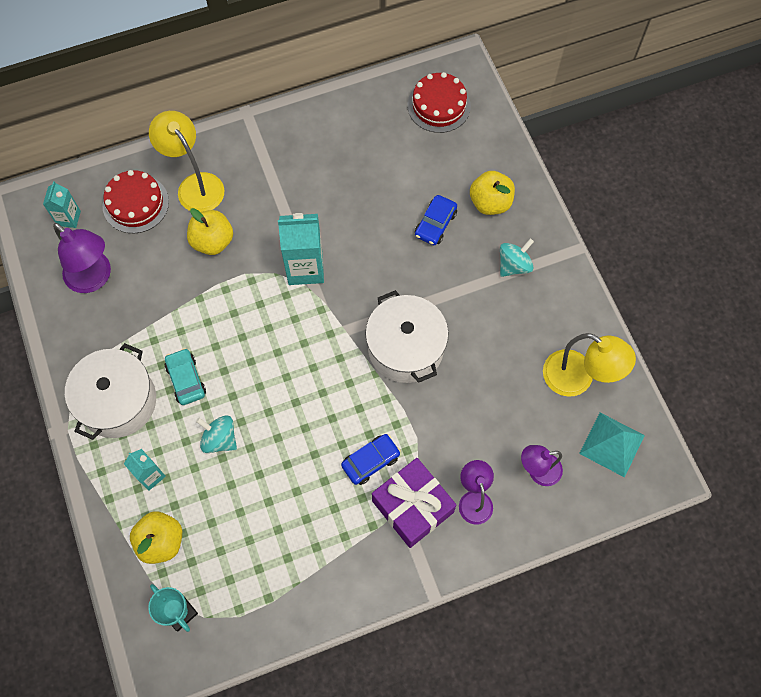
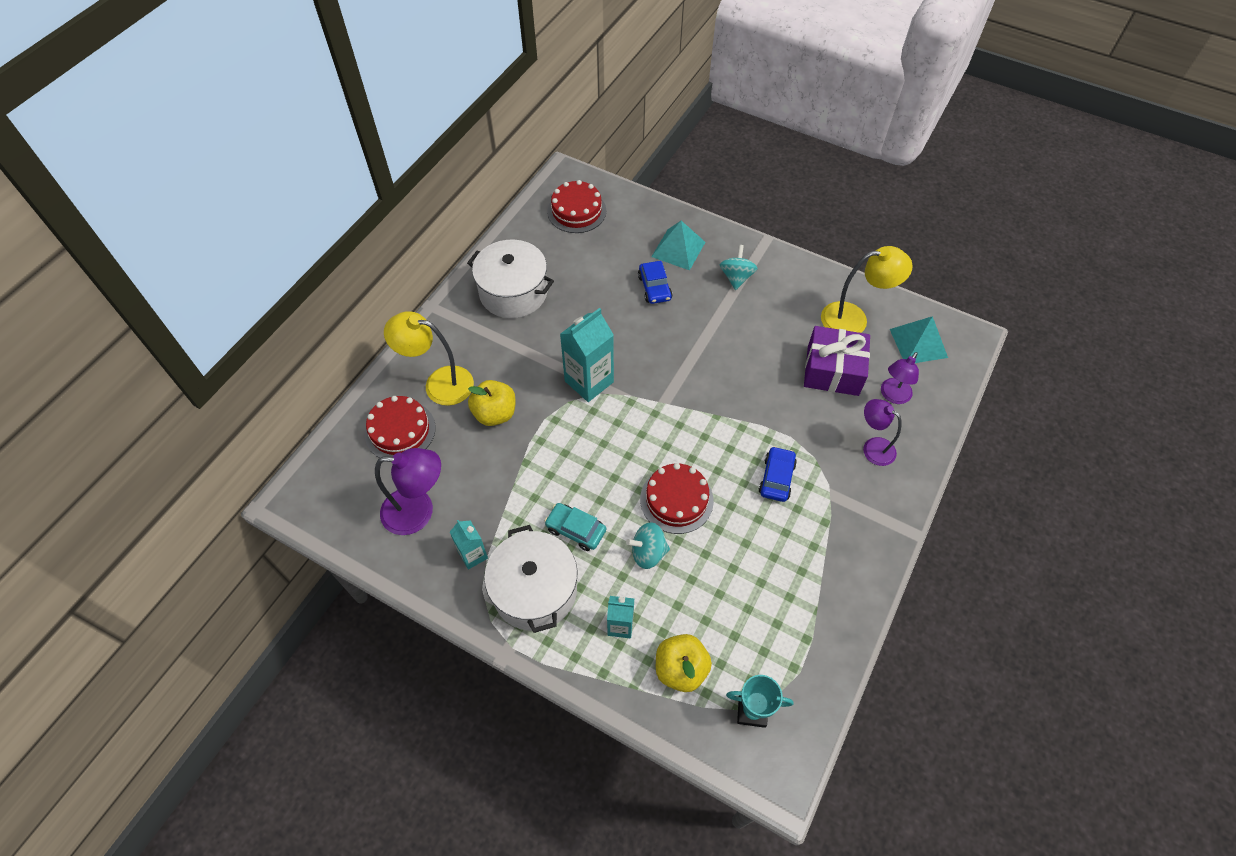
camera: 40 degrees left, 10 degrees down
(69, 218) = (349, 482): turquoise carton -> turquoise carton (473, 555)
(279, 416) = (676, 500): none -> red cake
(406, 348) = (720, 383): white pot -> white pot (513, 292)
(412, 506) = (838, 485): purple gift -> purple gift (832, 370)
(490, 203) = (678, 249): yellow apple -> turquoise pyramid

